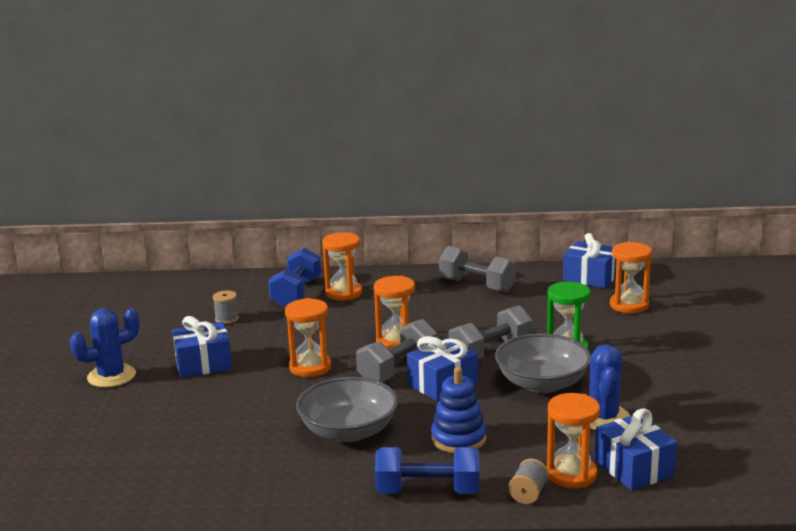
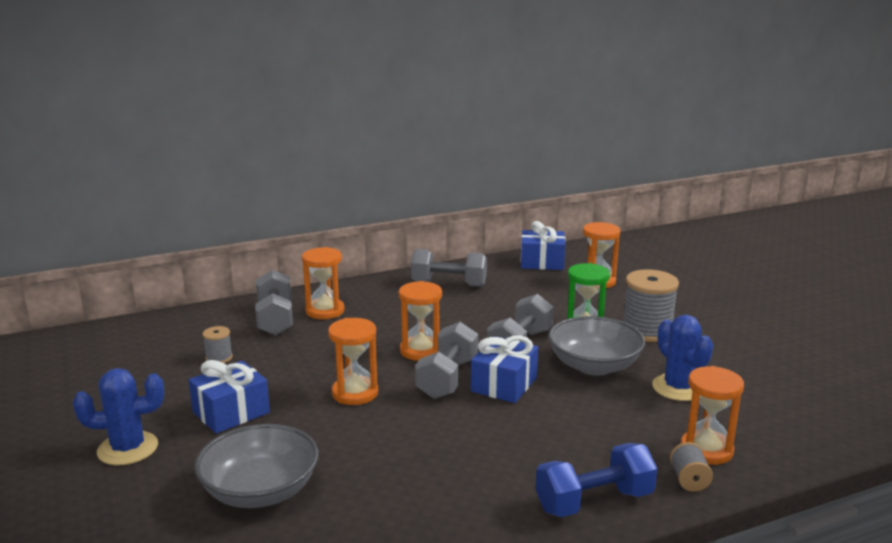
camera: 25 degrees left, 0 degrees up
(111, 376) = (128, 449): blue cactus -> blue cactus turned 45 degrees clockwise
(296, 293) = (275, 319): blue dumbbell -> grey dumbbell
(348, 431) = (455, 454): grey bowl -> grey bowl (260, 491)
(458, 439) = (571, 437): blue stacking toy -> none
(629, 361) = (647, 331): none -> grey spool
(634, 468) = (751, 431): blue gift -> none

